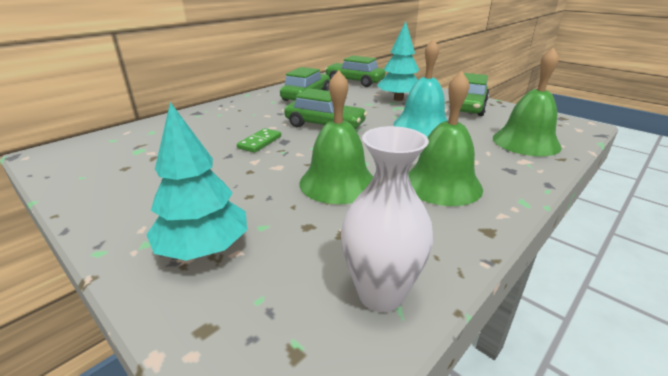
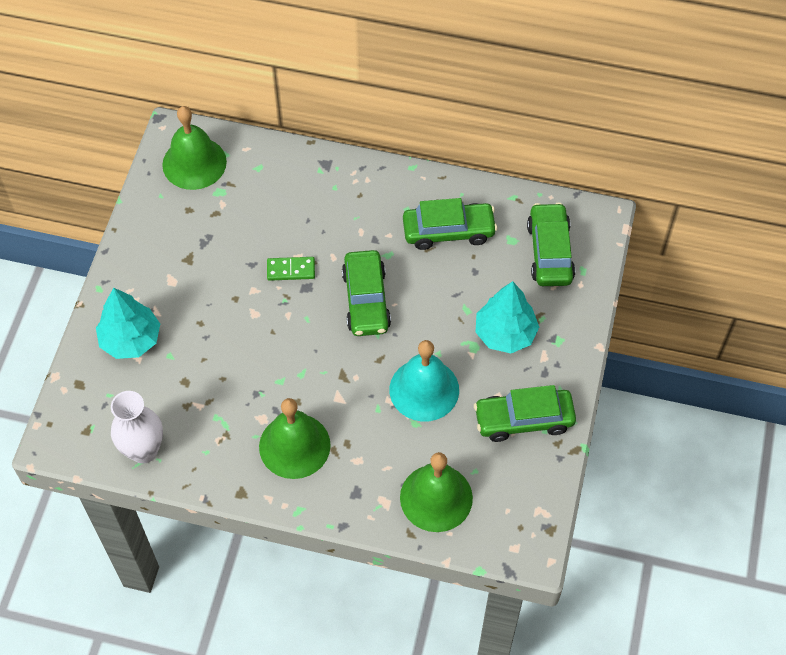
camera: 60 degrees right, 30 degrees up
(338, 182) = (253, 370): green bell -> green bell (194, 163)

